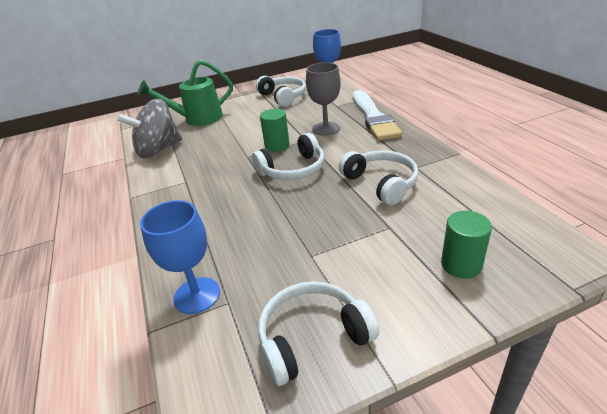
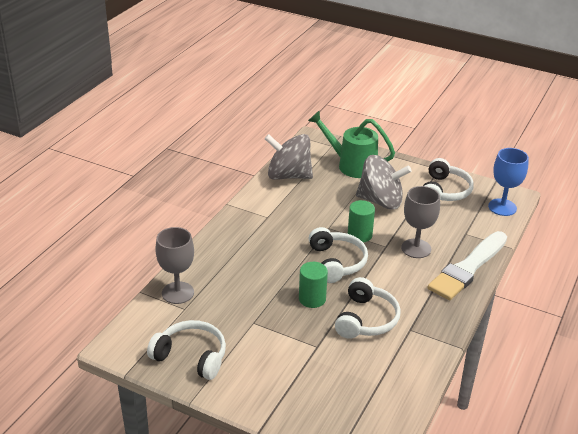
camera: 45 degrees right, 0 degrees up
(197, 295) = (178, 293): blue goblet -> grey goblet
(254, 123) = (380, 201): none -> grey spinning top
(293, 169) = (336, 262): white headphones -> white headphones turned 120 degrees counterclockwise
(461, 264) = (310, 396): green cylinder -> green cylinder (312, 299)

